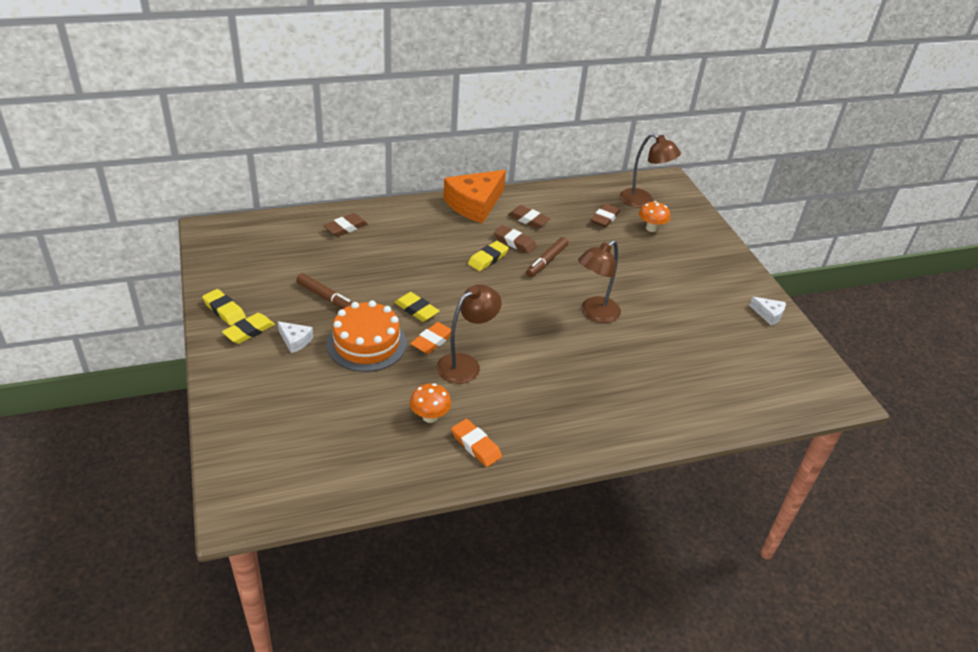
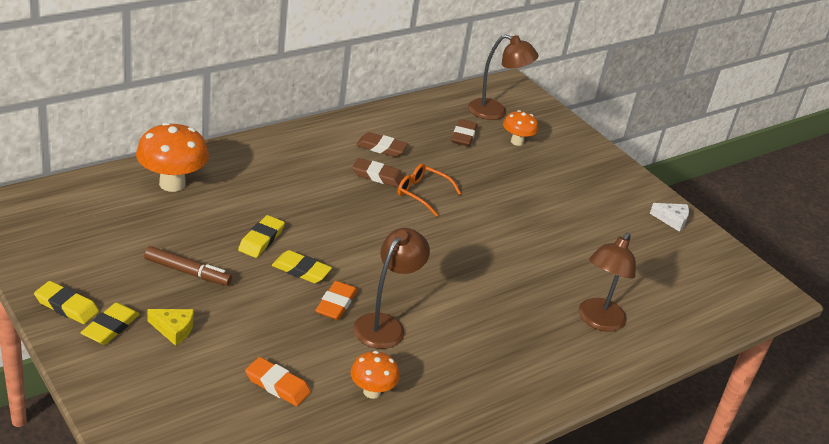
camera: 20 degrees left, 5 degrees down
(295, 341) = (173, 330): white cheese -> yellow cheese
(345, 228) = (172, 184): brown eraser -> orange mushroom
(366, 343) = (261, 319): orange cake -> none
(474, 204) = (312, 137): orange cheese -> none
(476, 445) = (437, 414): orange eraser -> orange eraser (277, 385)
(488, 258) = (356, 199): yellow eraser -> yellow eraser (261, 240)
(546, 261) = (422, 193): brown marker -> orange glasses
(594, 314) = (498, 246): brown lamp -> brown lamp (597, 321)

